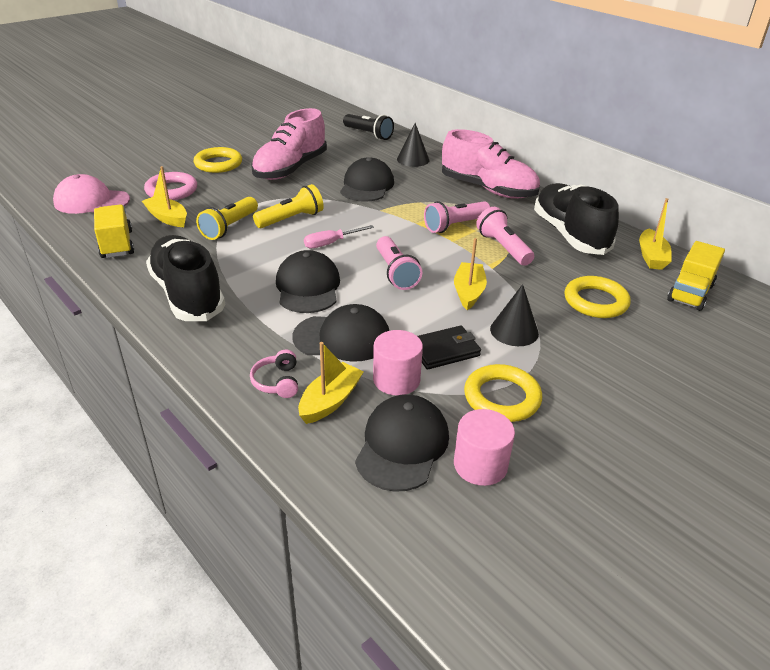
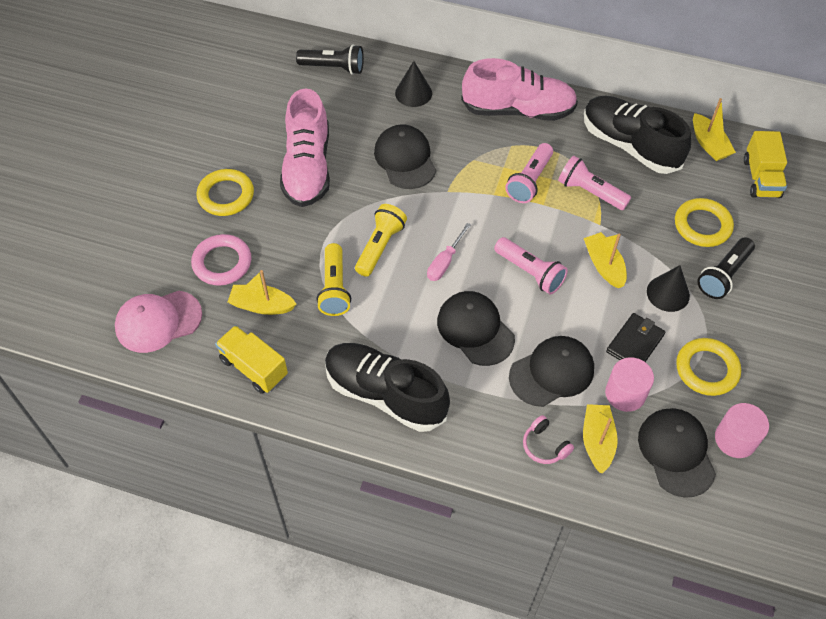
camera: 30 degrees left, 20 degrees up
(587, 340) = (723, 275): none -> black flashlight

